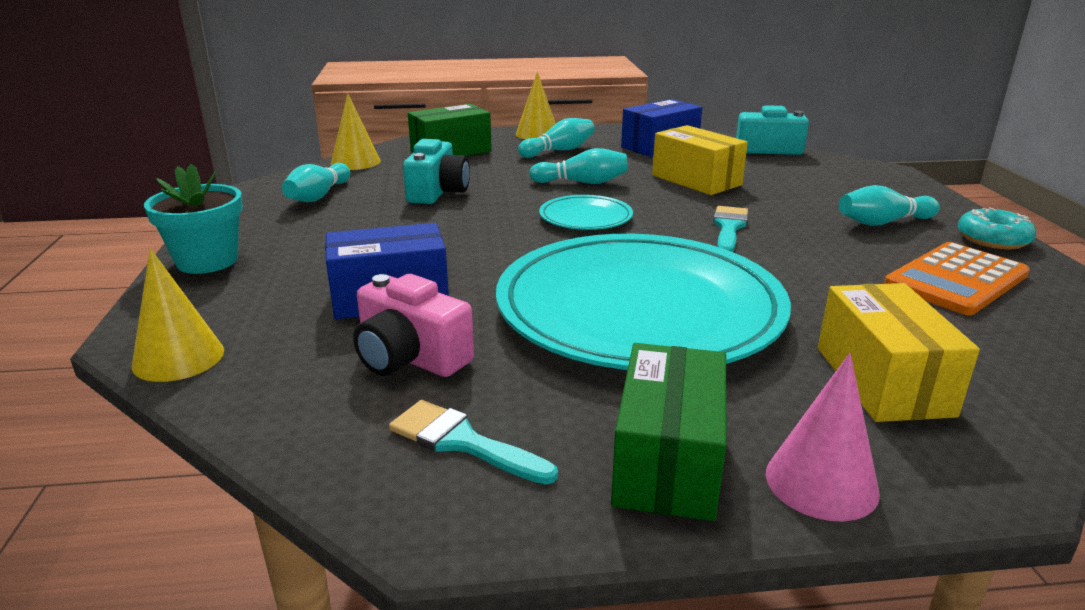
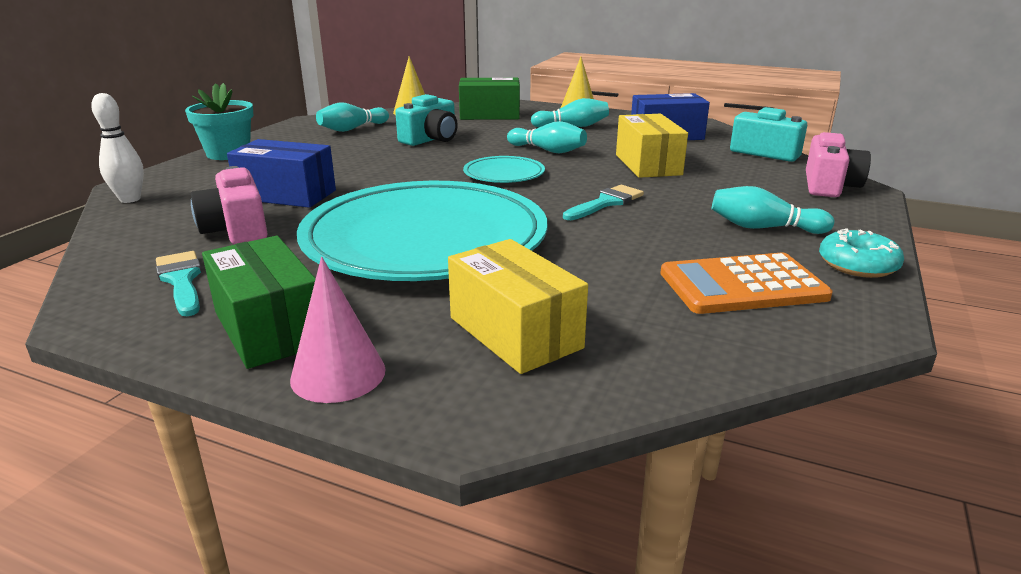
camera: 30 degrees right, 0 degrees up
(178, 358) = (130, 199): yellow cone -> white bowling pin
(667, 461) = (269, 328): green box -> green box turned 75 degrees counterclockwise
(862, 172) = (829, 186): none -> pink camera
(883, 381) = (515, 332): yellow box -> yellow box turned 60 degrees counterclockwise

